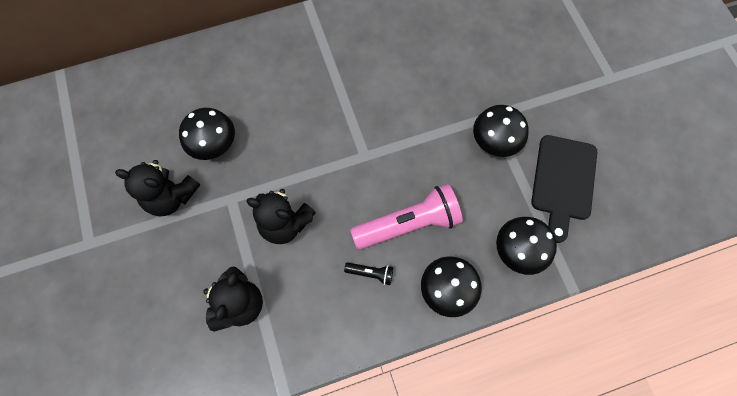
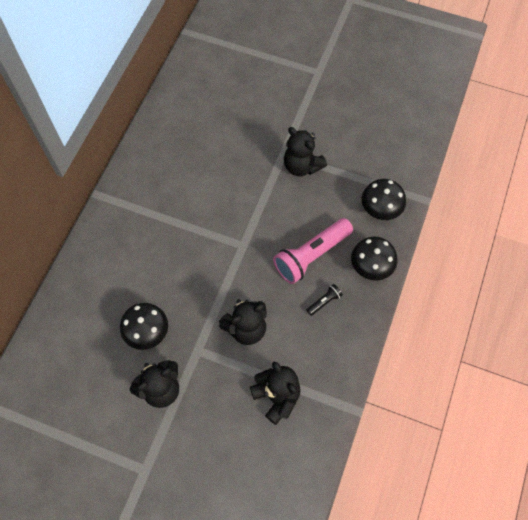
camera: 50 degrees left, 5 degrees down
(408, 224) = (311, 255): pink flashlight -> pink flashlight turned 150 degrees counterclockwise
(494, 142) = (302, 166): black mushroom -> black teddy bear
(563, 181) = (359, 151): black cutting board -> none

